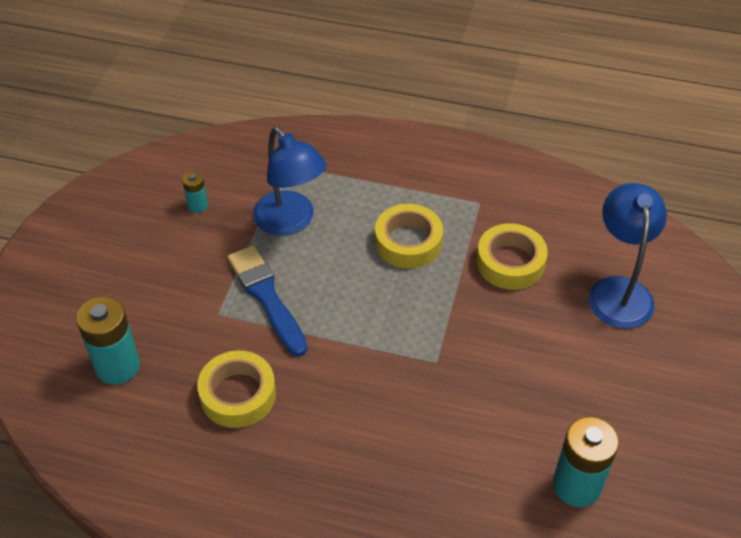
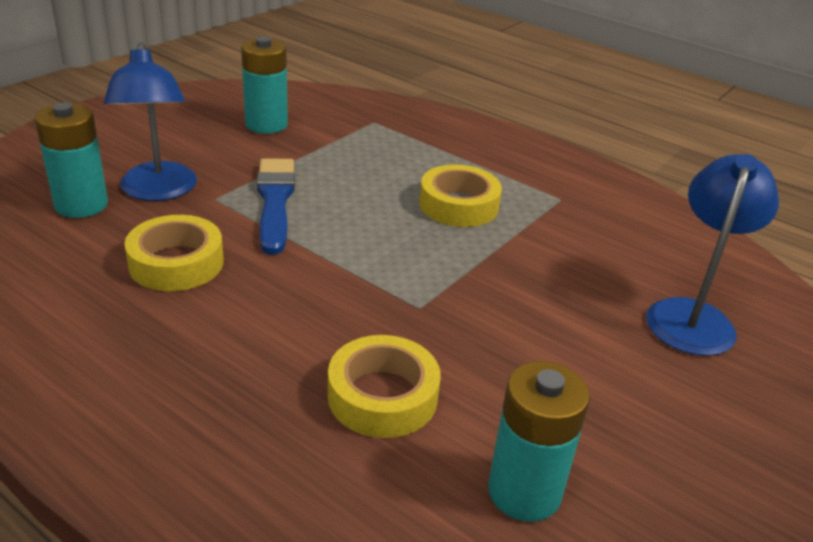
camera: 20 degrees right, 15 degrees down
(198, 206) = (266, 124): turquoise battery -> turquoise battery, size x1.94
(290, 222) = (346, 158): blue lamp -> blue lamp (158, 191)
(510, 262) = (566, 253): yellow tape -> yellow tape (382, 396)

